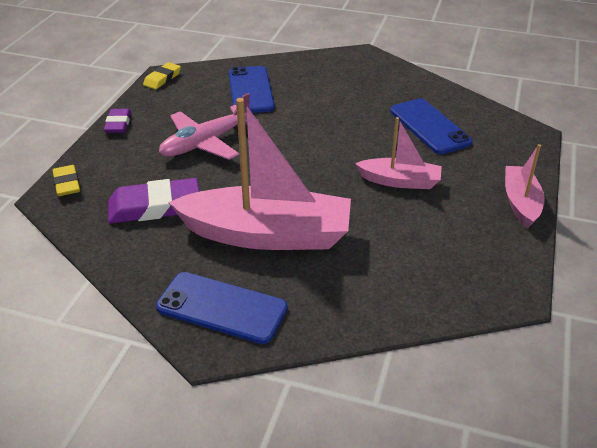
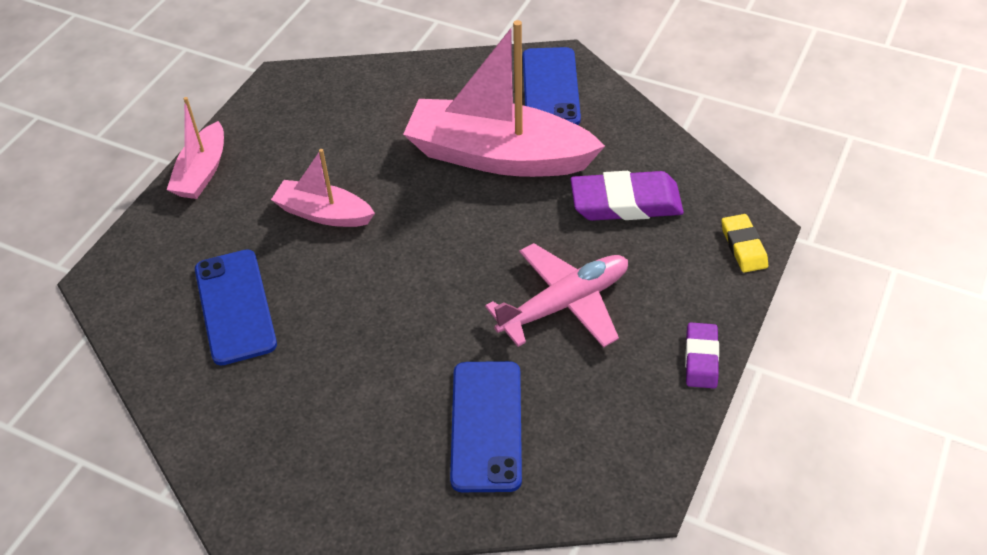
camera: 170 degrees left, 10 degrees up
(162, 79) = (644, 479): yellow eraser -> none
(221, 308) = (550, 88): blue phone -> blue phone turned 60 degrees clockwise

